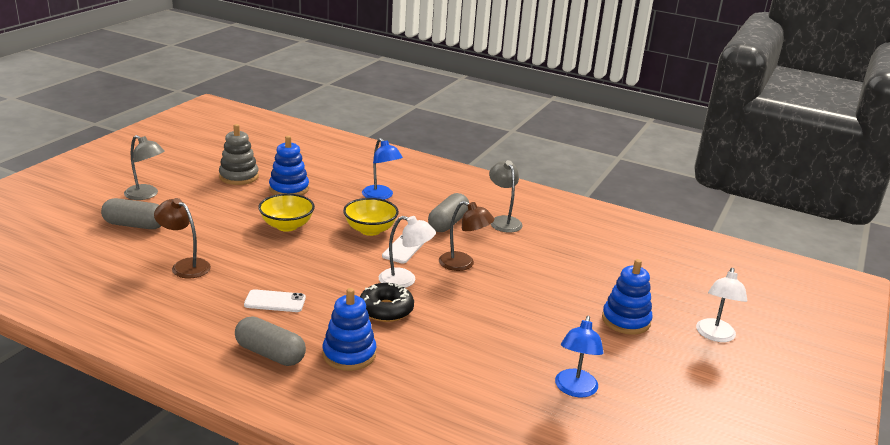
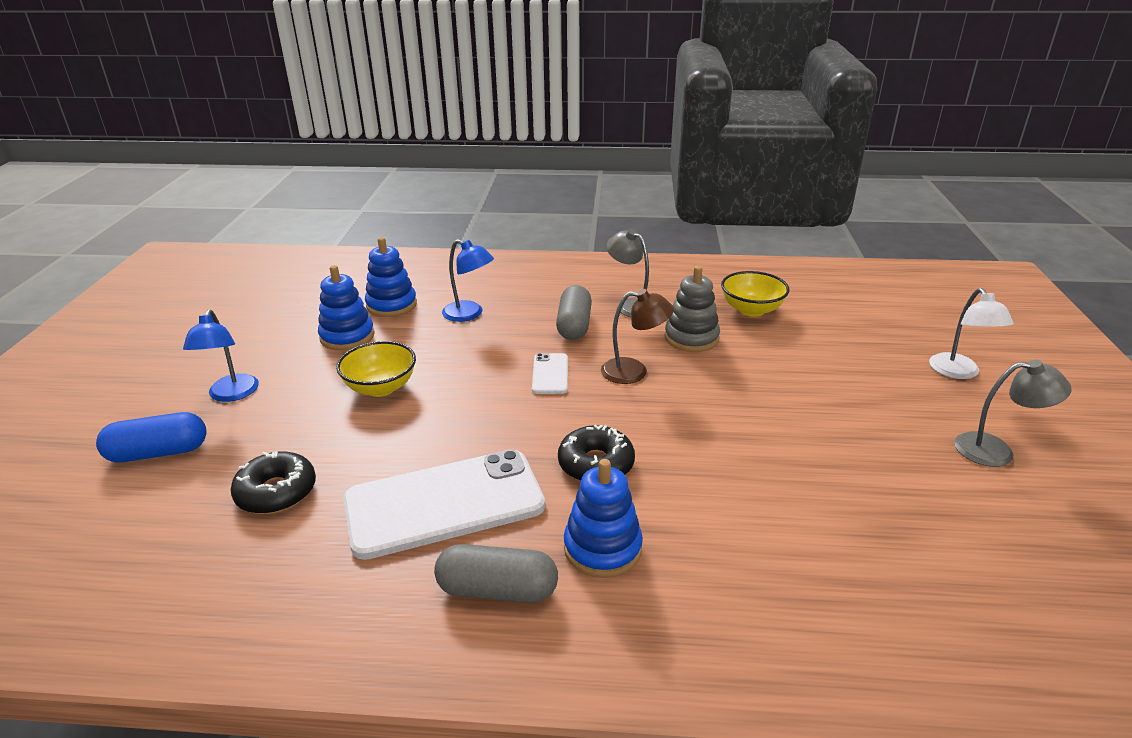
camera: 20 degrees left, 5 degrees up
(135, 225) = (158, 452): grey capsule -> blue capsule
(146, 195) = (148, 401): grey lamp -> grey lamp (996, 451)
(185, 266) = (276, 492): brown lamp -> black donut
(239, 176) = (268, 338): grey stacking toy -> grey stacking toy (691, 338)
(275, 301) = (444, 503): white phone -> white phone, size x2.24
(370, 230) = (491, 361): yellow bowl -> yellow bowl (751, 310)
(405, 280) = (586, 415): white lamp -> none
(575, 390) = (896, 494): blue lamp -> blue lamp (231, 394)
(626, 320) = (861, 384): blue stacking toy -> blue stacking toy (391, 305)

